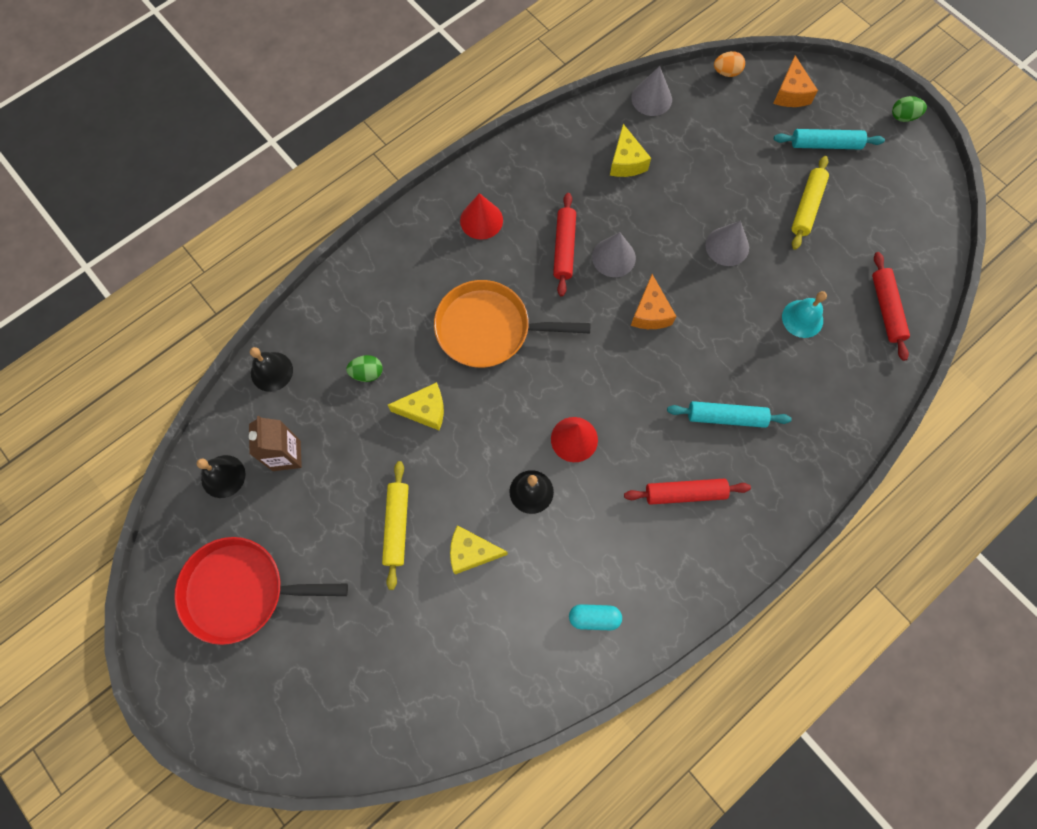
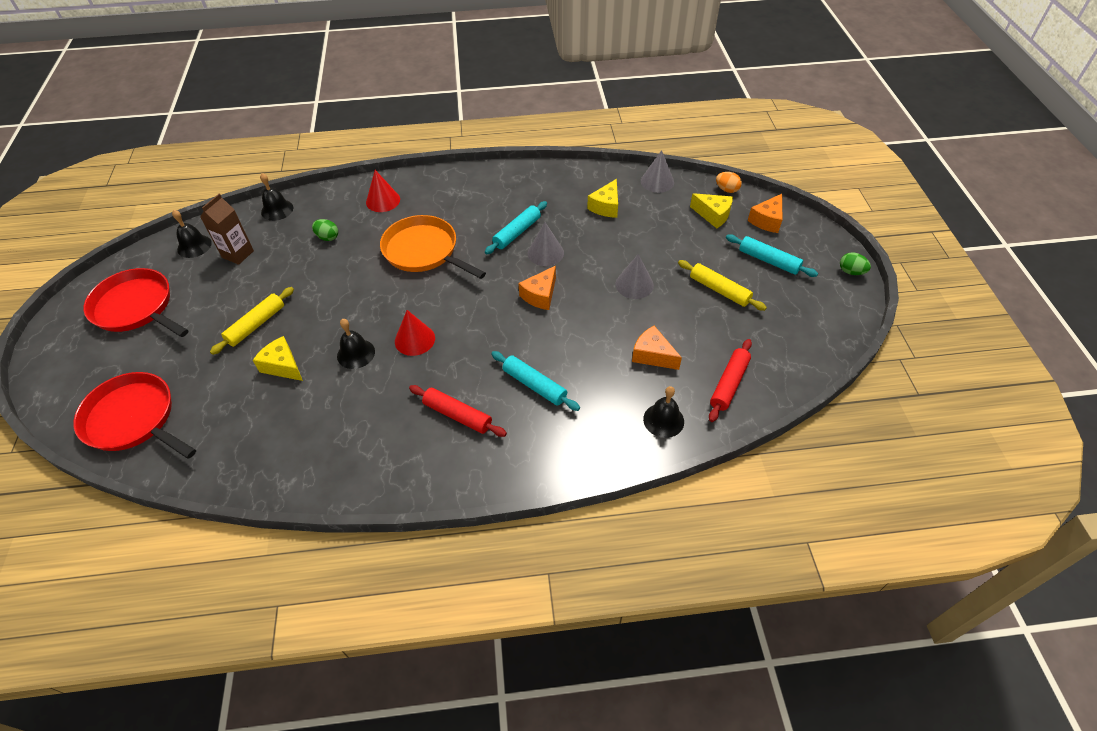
camera: 35 degrees right, 20 degrees down
(380, 707) = (134, 419): none -> red pan
(425, 410) = (339, 273): yellow cheese -> yellow cheese (713, 215)
(481, 220) = (478, 194): red cone -> red cone (383, 200)
(564, 248) = (517, 232): red rolling pin -> turquoise rolling pin
(594, 617) = (317, 454): turquoise capsule -> none
(802, 318) = (652, 355): turquoise bell -> orange cheese
(806, 207) = (719, 290): yellow rolling pin -> yellow rolling pin turned 75 degrees clockwise
(860, 382) = (663, 420): none -> black bell

